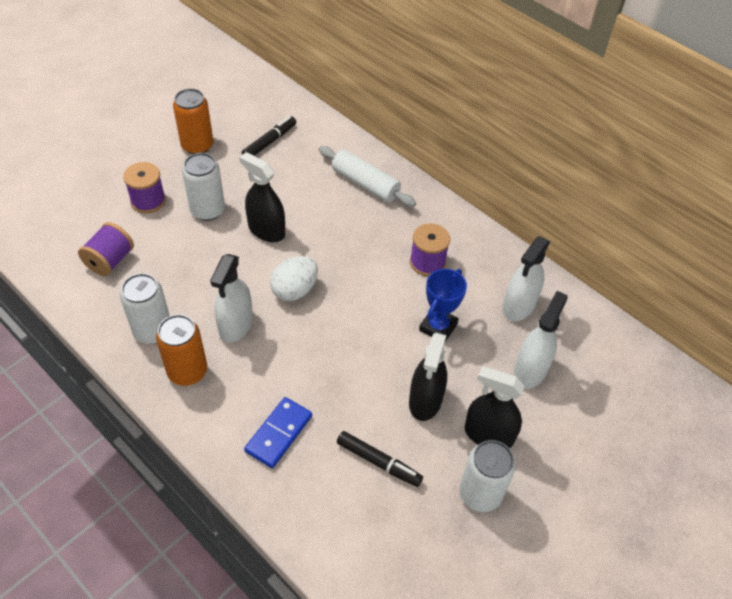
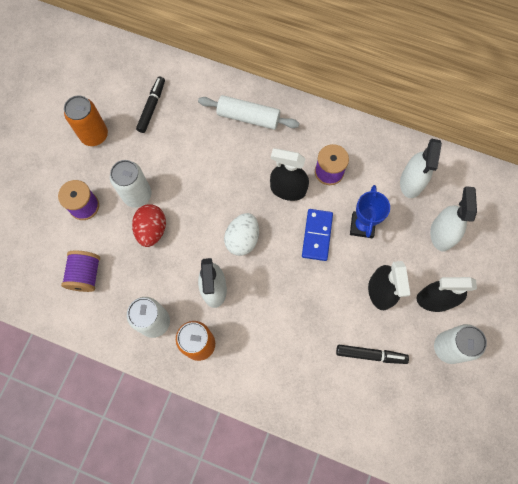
camera: 20 degrees left, 20 degrees up
(203, 246) = (152, 230): none -> red egg
(266, 230) = (193, 194): black spray bottle -> black spray bottle (288, 190)
(279, 434) = (291, 364): blue domino -> blue domino (317, 235)

